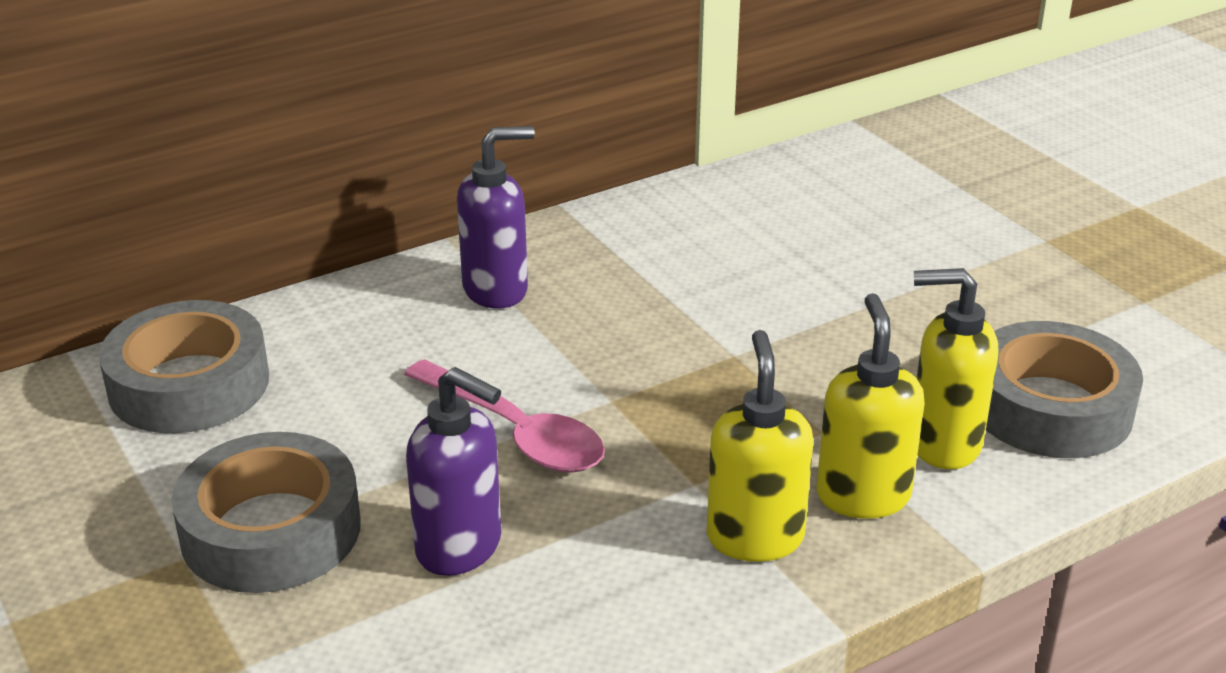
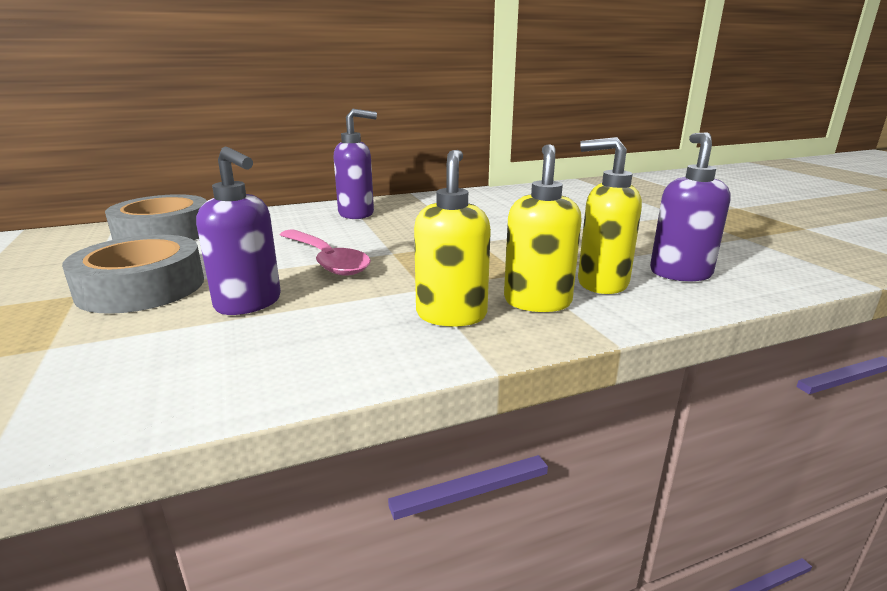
camera: 10 degrees right, 10 degrees down
(1050, 407) = (680, 273): grey tape -> purple soap dispenser

